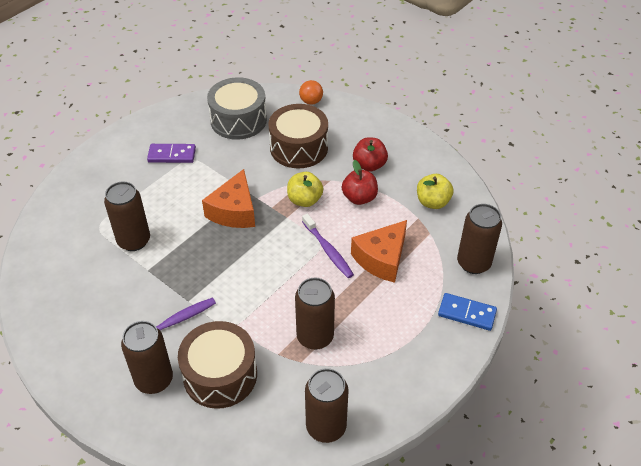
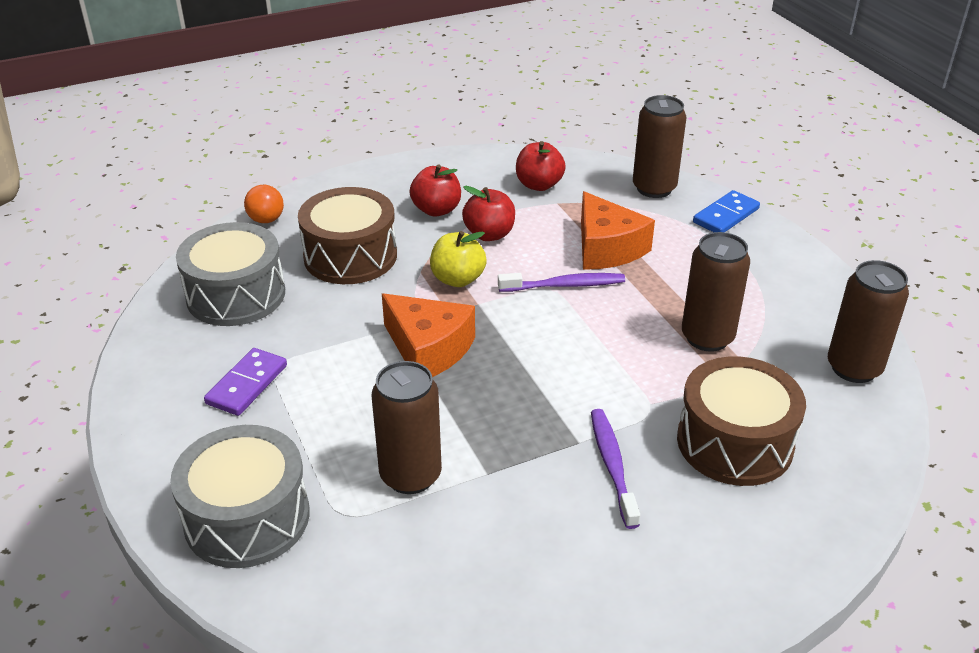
camera: 65 degrees left, 10 degrees down
(84, 195) = (247, 517): none -> grey drum
(154, 380) = (716, 517): brown can -> none
(432, 202) = (539, 185): yellow apple -> red apple

